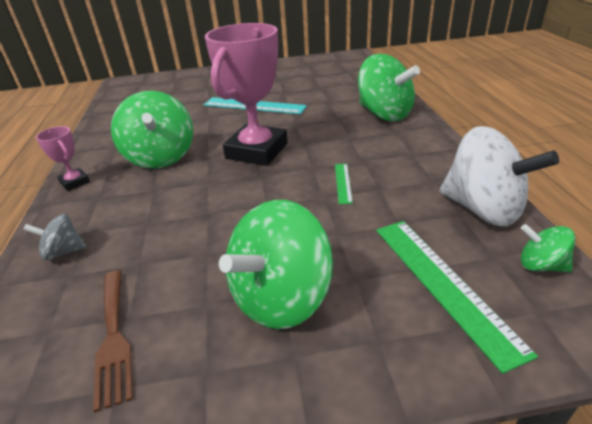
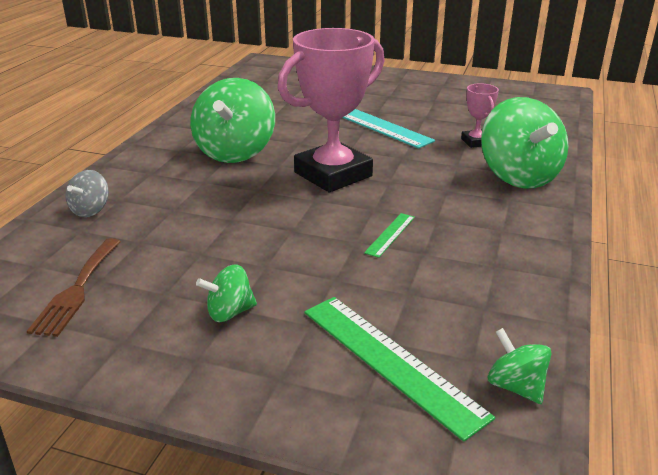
camera: 25 degrees right, 5 degrees down
(63, 252) = (90, 210): grey spinning top -> grey spinning top turned 90 degrees counterclockwise
(75, 182) = (143, 153): pink trophy -> pink trophy (476, 142)
(281, 297) = (229, 312): green spinning top -> green spinning top, size x0.48
(443, 283) = (391, 361): green ruler -> green ruler turned 45 degrees counterclockwise
(483, 209) = (517, 313): white spinning top -> none

